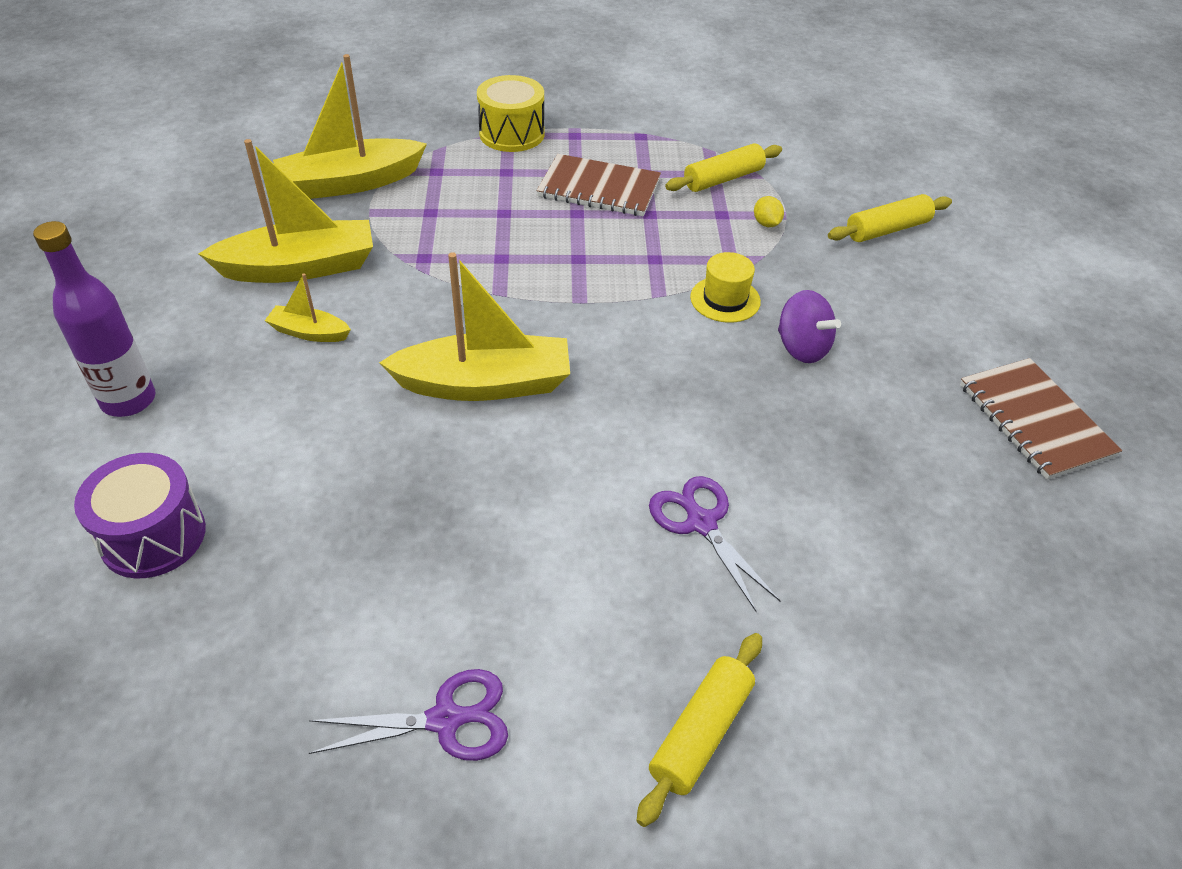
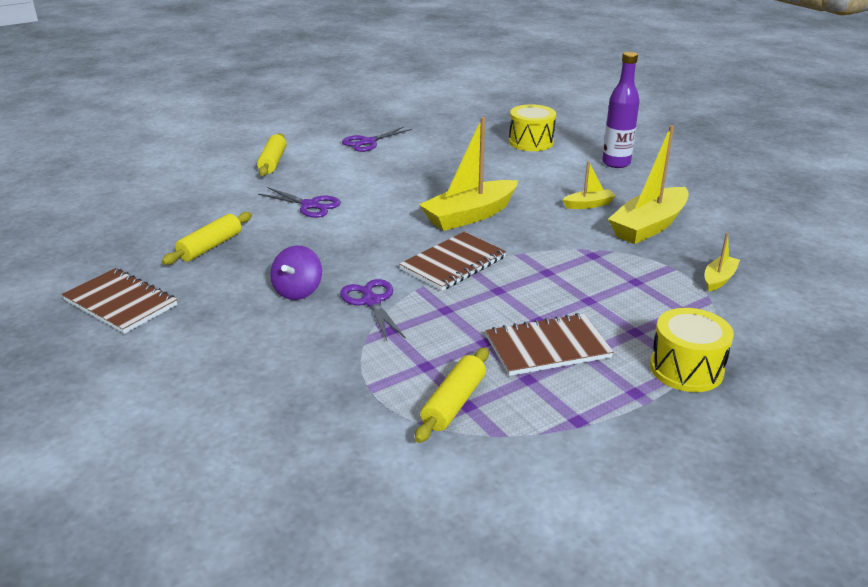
camera: 150 degrees right, 15 degrees down
(153, 536) = (531, 142): purple drum -> yellow drum
(351, 183) = (718, 279): yellow boat -> yellow boat, size x0.49
(590, 312) = (453, 263): none -> brown notebook
(725, 299) = (371, 301): yellow hat -> purple scissors
(766, 223) = (381, 372): yellow lemon -> none
(802, 348) = (298, 291): purple spinning top -> purple spinning top turned 90 degrees counterclockwise
(887, 230) = (265, 411): yellow rolling pin -> yellow rolling pin (210, 246)

